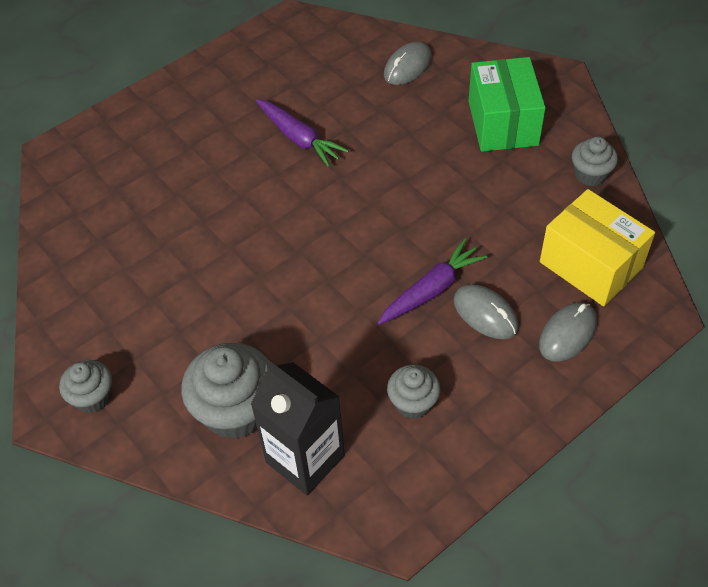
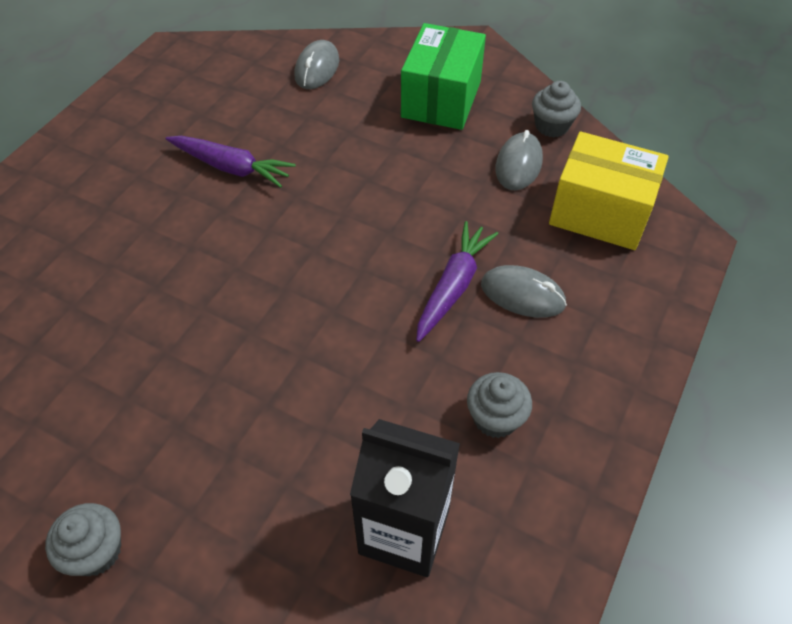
camera: 25 degrees left, 0 degrees up
(236, 410) = (292, 501): grey cupcake -> none
(503, 123) = (441, 99): green box -> green box turned 45 degrees clockwise
(567, 334) = (615, 289): grey mouse -> grey mouse (518, 164)

